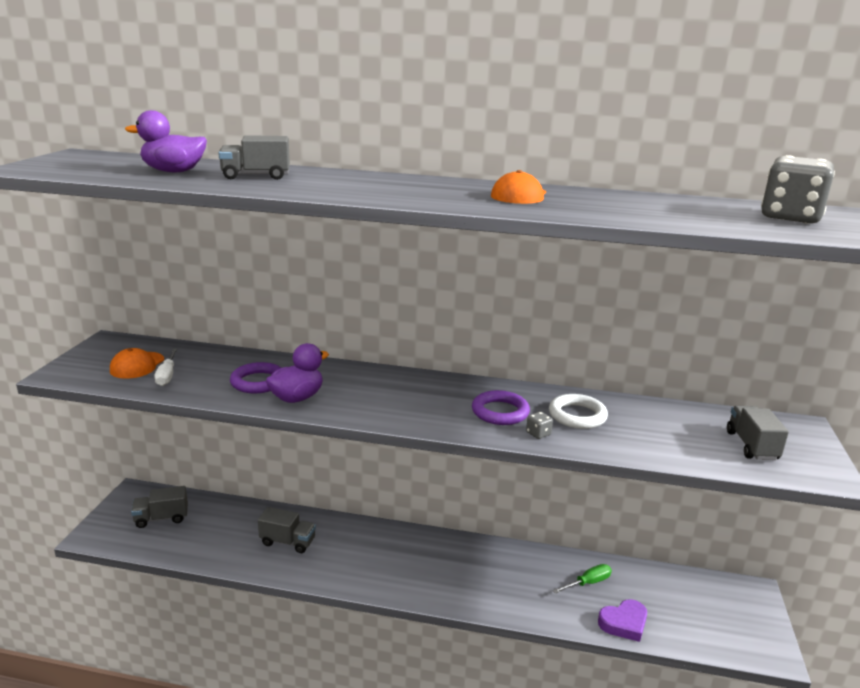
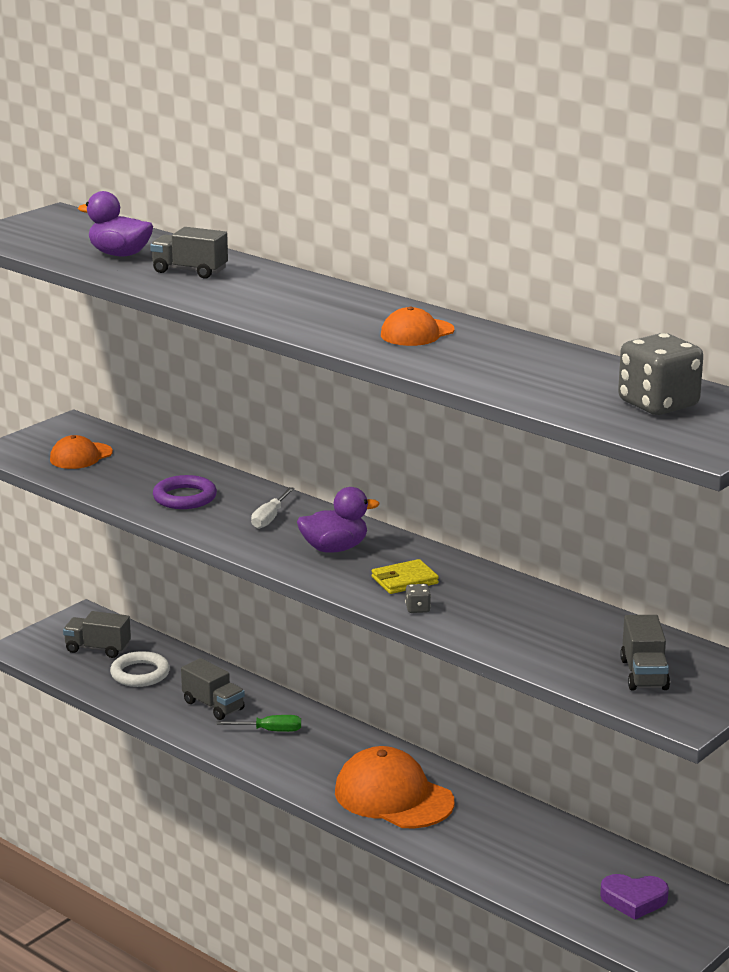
camera: 30 degrees right, 0 degrees up
(167, 375) = (101, 473): white screwdriver -> white screwdriver (270, 518)
(297, 398) = (208, 521): purple duck -> purple duck (334, 548)
(478, 579) = (393, 797): none -> orange cap
(500, 412) = (404, 580): purple ring -> yellow wallet
(577, 415) = (486, 602): white ring -> white ring (140, 674)
(588, 583) = (520, 836): green screwdriver -> green screwdriver (270, 731)
(624, 623) = (519, 881): purple heart -> purple heart (634, 900)
(751, 446) = (644, 674): grey truck -> grey truck turned 150 degrees clockwise

